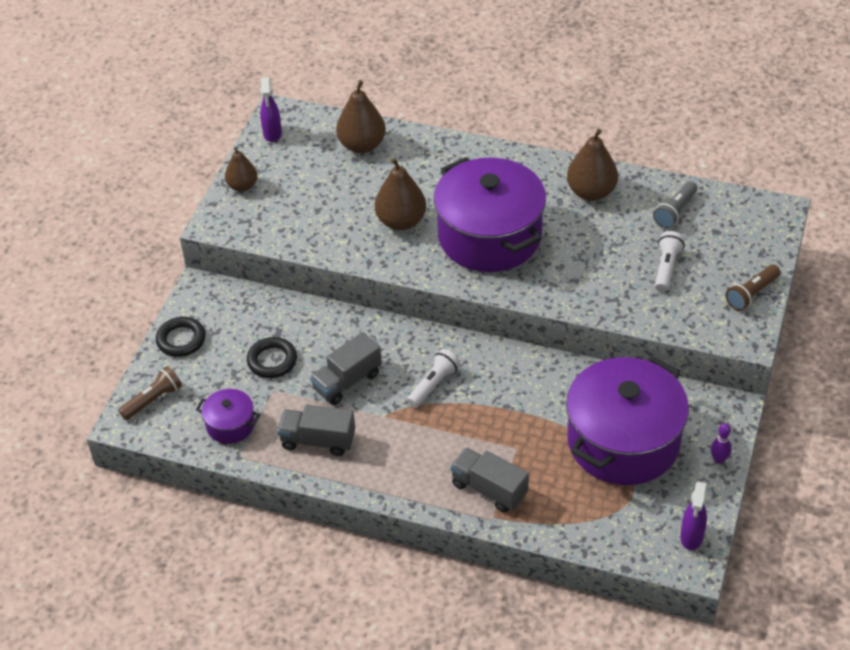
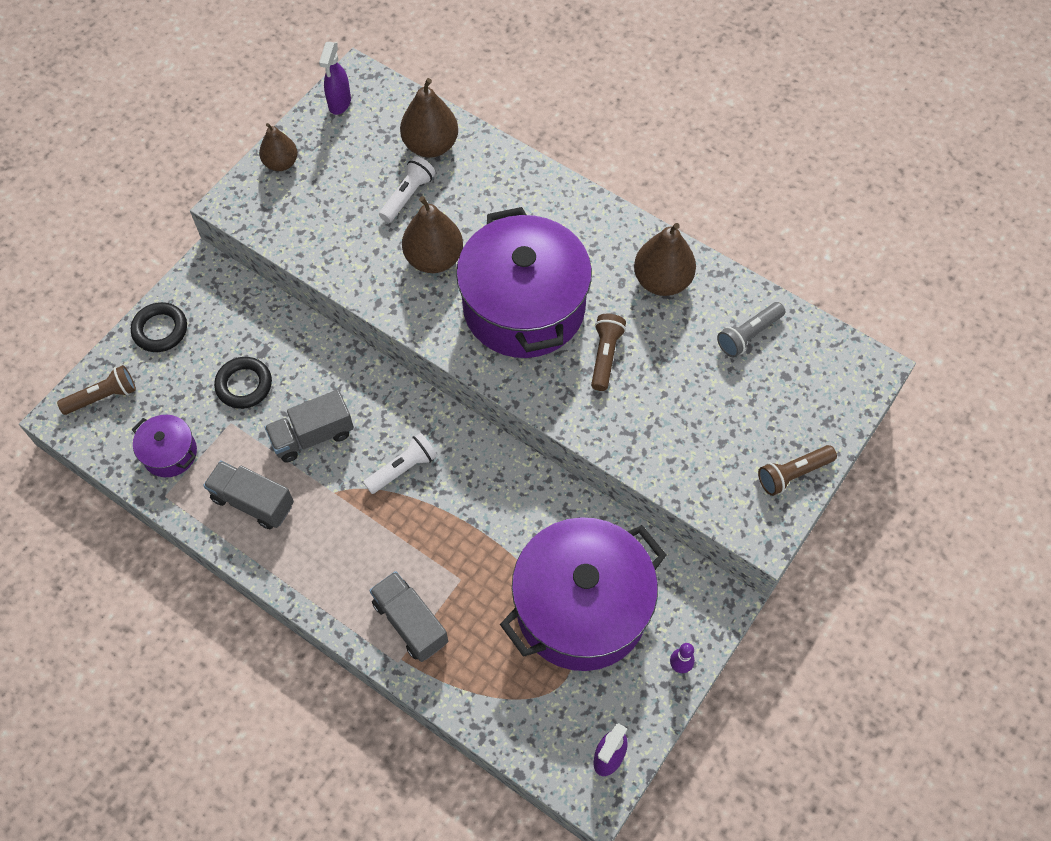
camera: 15 degrees right, 15 degrees up
(570, 253) = (605, 356): none -> brown flashlight
(666, 268) = (708, 408): white flashlight -> white flashlight (408, 196)

